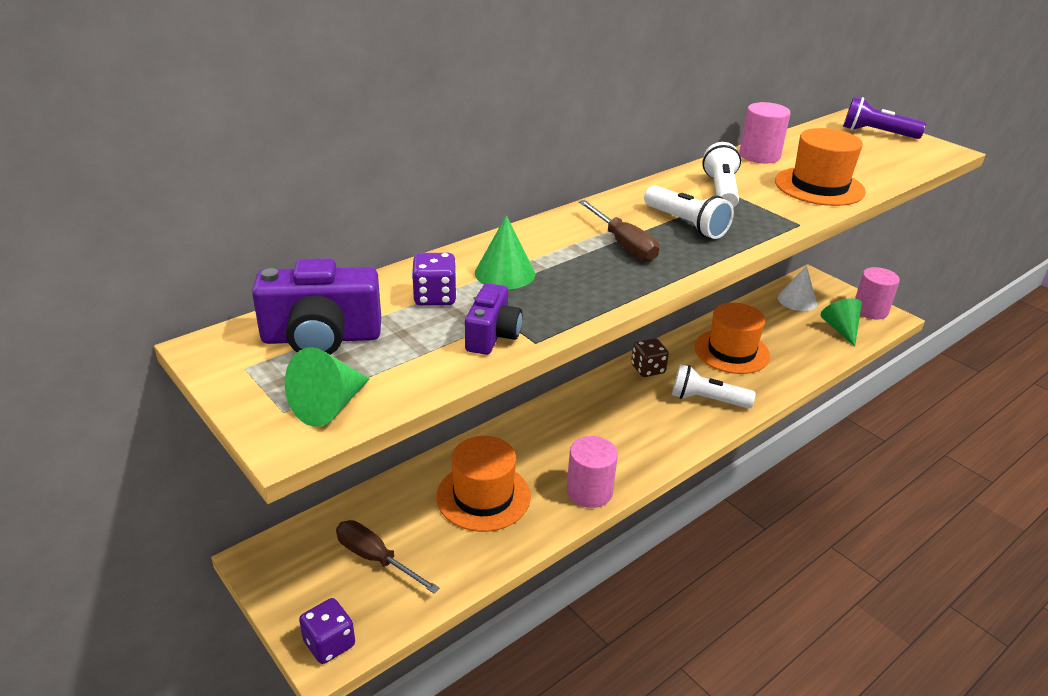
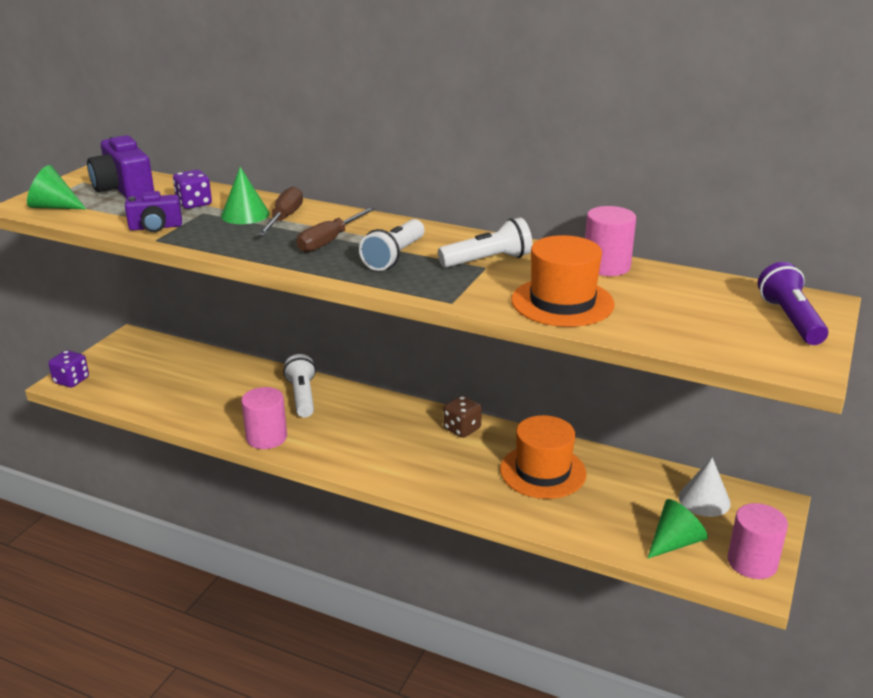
camera: 65 degrees right, 5 degrees down
(375, 558) = (148, 373): brown screwdriver -> brown screwdriver (284, 218)
(483, 496) = (232, 394): orange hat -> none
(707, 400) = (442, 471): white flashlight -> white flashlight (302, 396)

